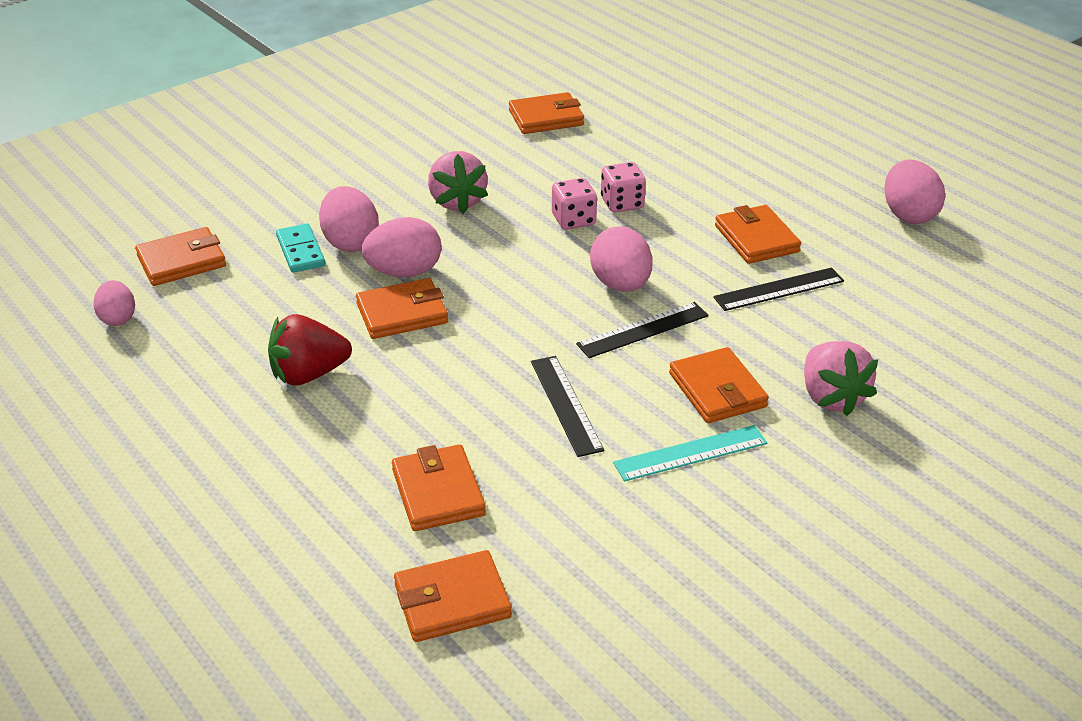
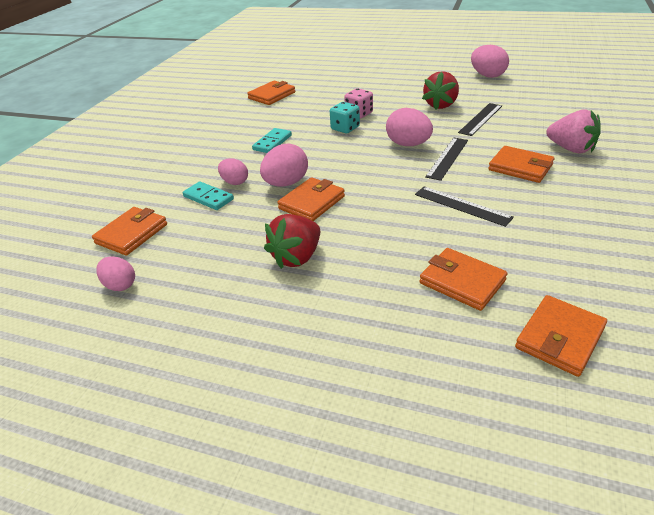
camera: 30 degrees left, 0 degrees up
(350, 242) = (235, 182): pink egg -> pink egg, size x0.64
(457, 201) = (272, 142): pink strawberry -> turquoise domino
(573, 220) = (345, 128): pink dice -> turquoise dice
(690, 453) = (553, 199): turquoise ruler -> none
(756, 239) = (440, 105): orange wallet -> red strawberry

